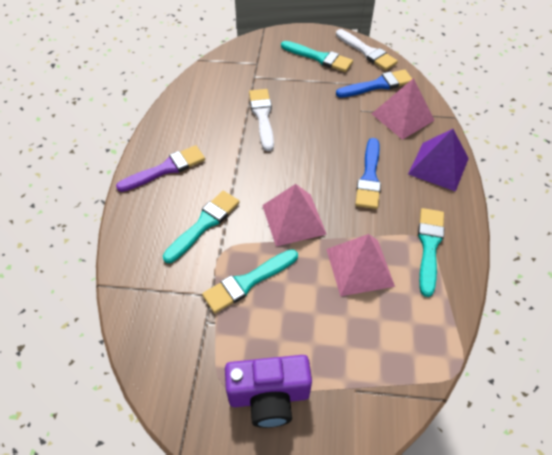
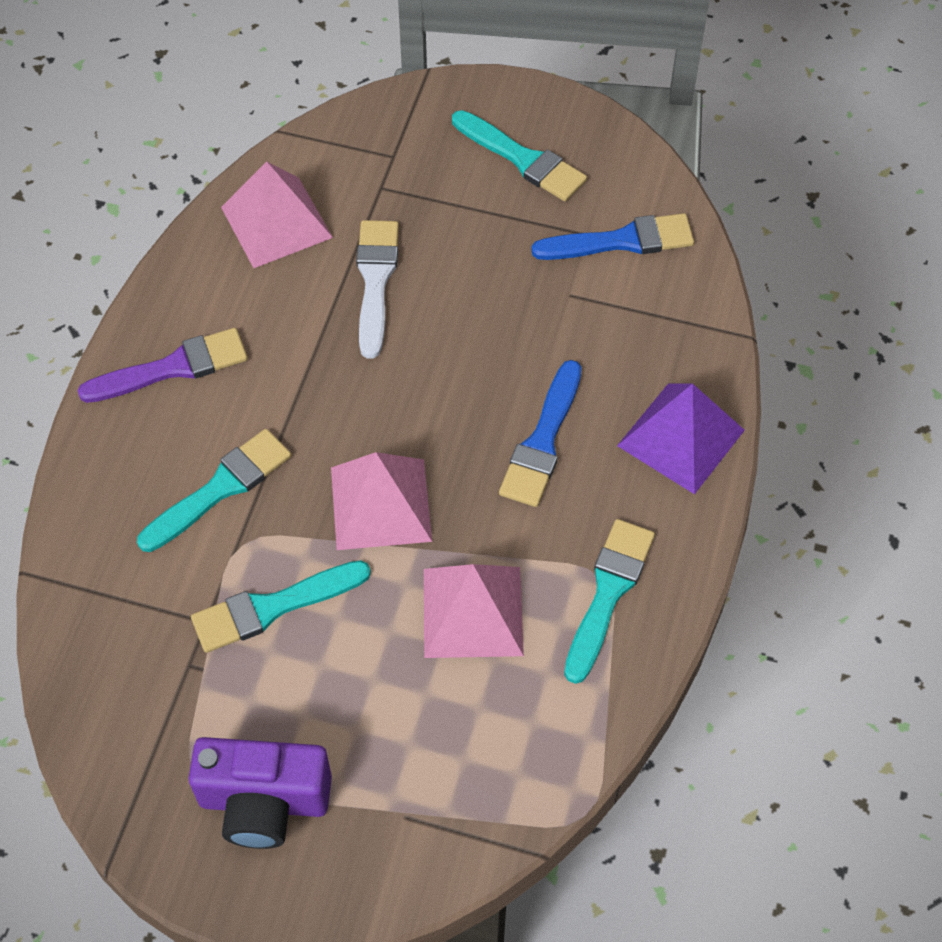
camera: 10 degrees right, 5 degrees up
(367, 52) = (624, 158): white brush -> none
(402, 117) = (647, 321): pink pyramid -> pink pyramid (276, 222)

